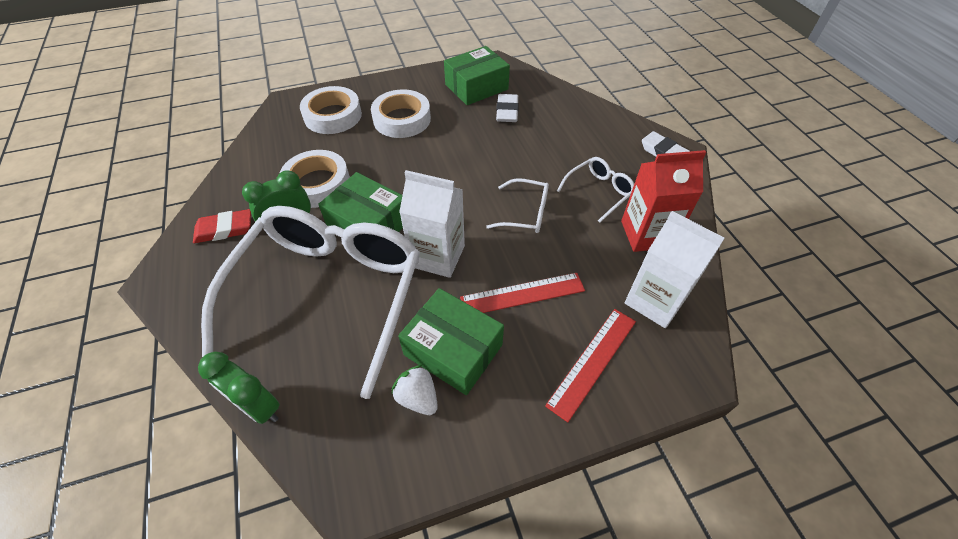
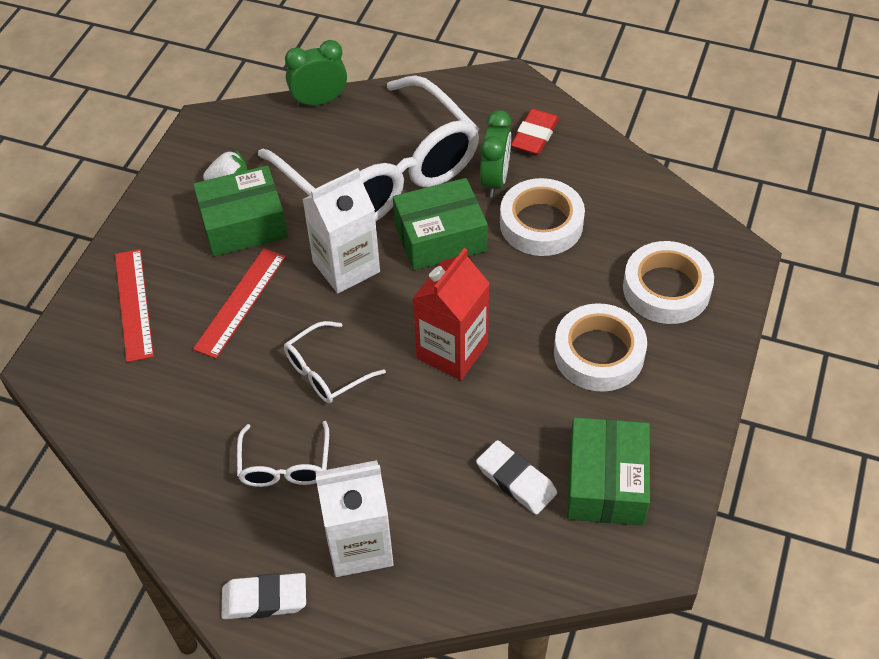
camera: 130 degrees right, 0 degrees up
(646, 234) = (190, 458): red carton -> red carton (452, 351)
(655, 301) = (125, 395): white carton -> white carton (359, 545)

